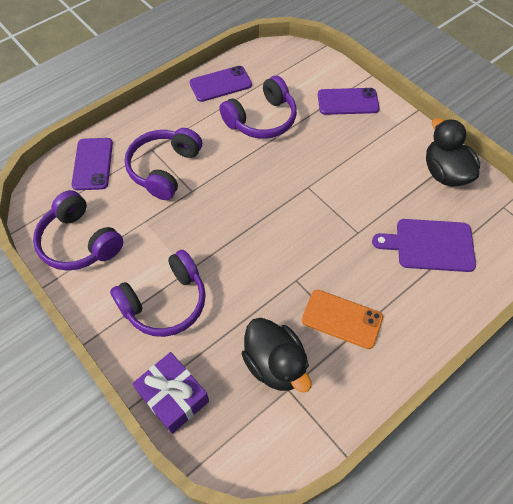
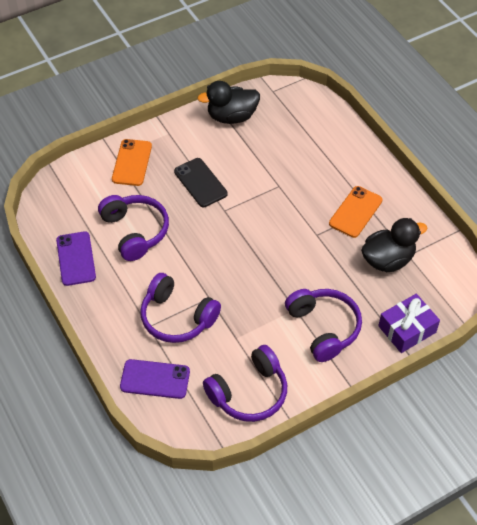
camera: 80 degrees left, 5 degrees down
(339, 160) = (200, 183): none -> black phone
(348, 102) = (132, 162): purple phone -> orange phone
(430, 245) = (299, 143): purple cutting board -> none

